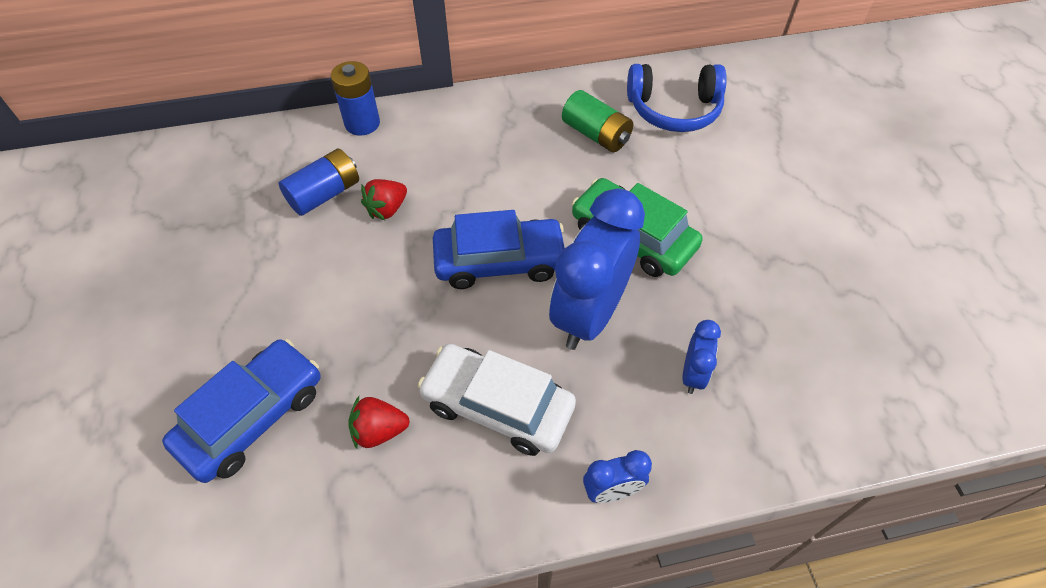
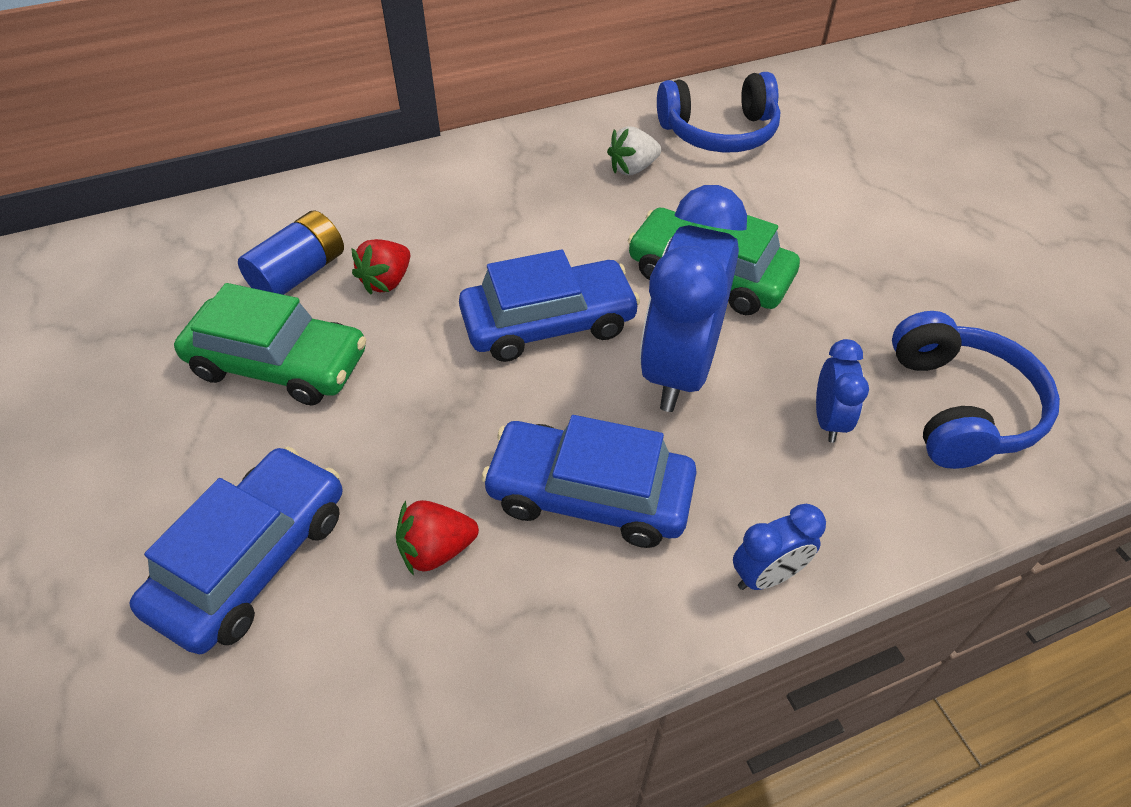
camera: 10 degrees left, 5 degrees down
(297, 267) = (279, 364): none -> green car
(362, 123) = (332, 188): blue battery -> none
(497, 406) = (589, 494): white car -> blue car
(596, 134) = (632, 169): green battery -> white strawberry
(800, 379) = (959, 407): none -> blue headphones

